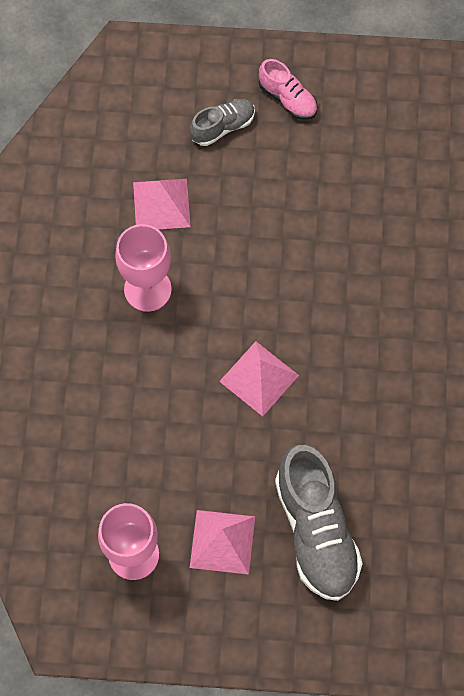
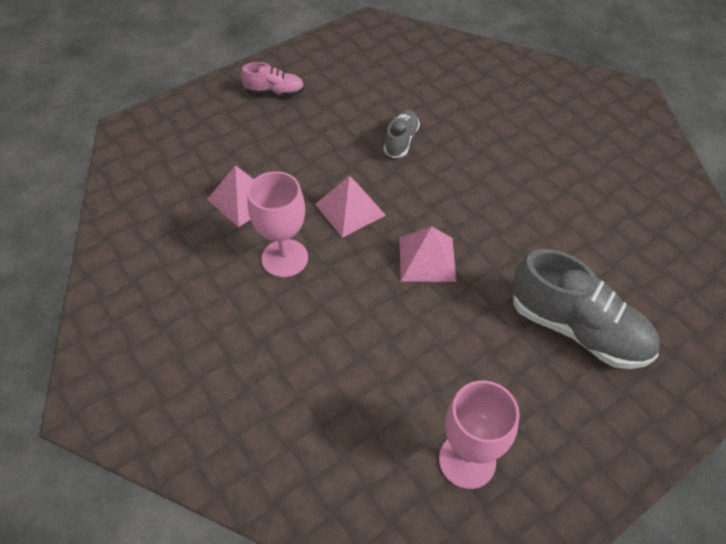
camera: 40 degrees left, 15 degrees down
(222, 541) = (523, 391): pink pyramid -> pink pyramid (350, 209)
(223, 127) = (244, 130): grey shoe -> grey shoe (401, 141)

